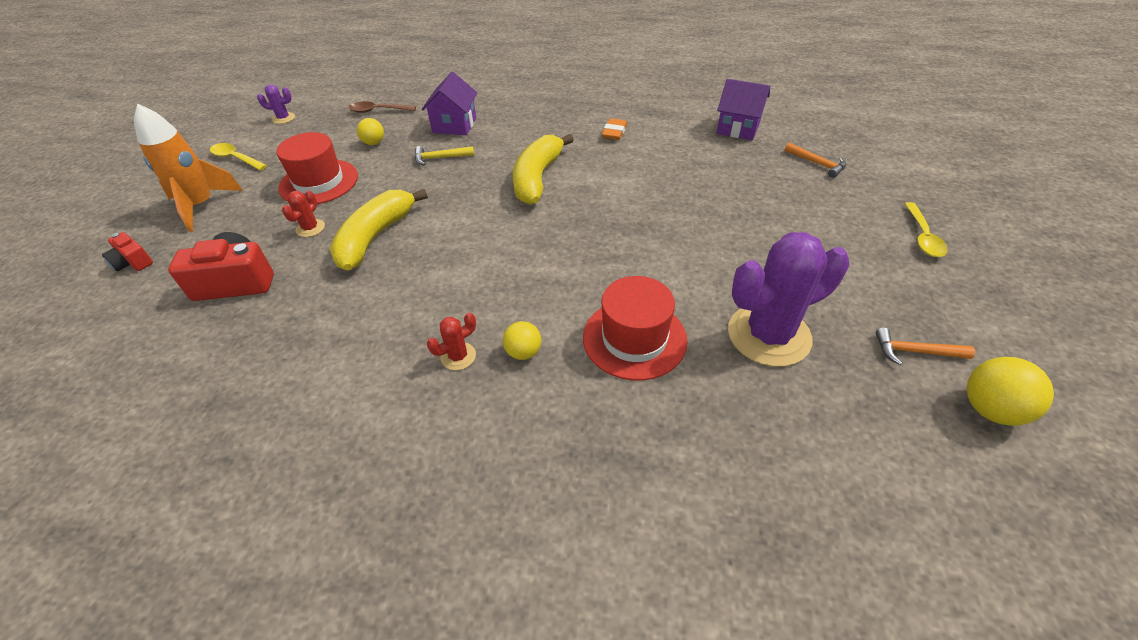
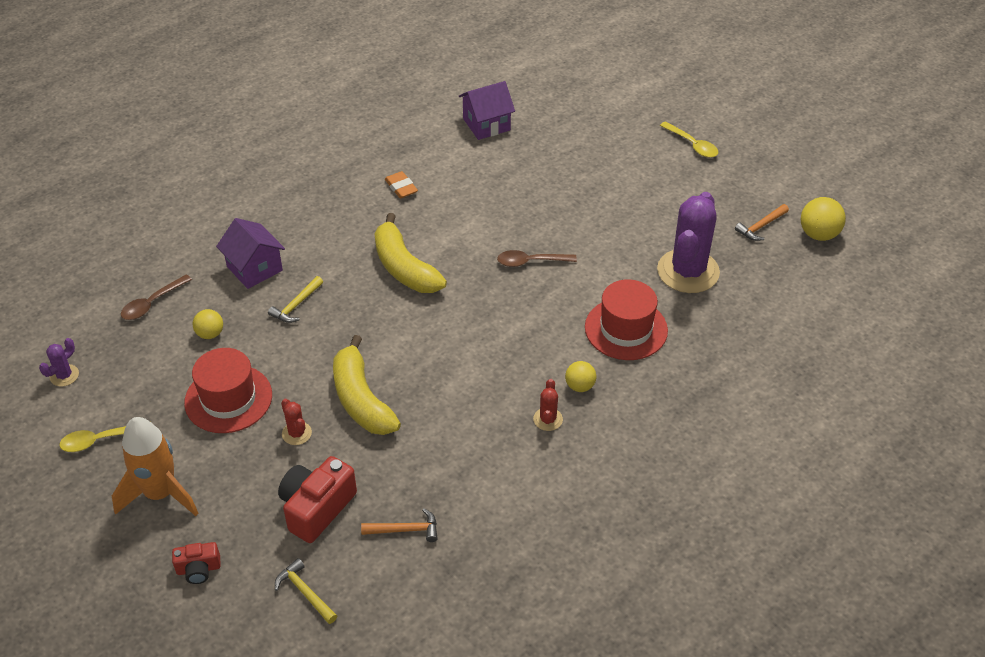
camera: 50 degrees left, 0 degrees up
(134, 330) = (305, 593): none -> yellow hammer
(632, 232) = (530, 262): none -> brown spoon
(817, 163) = (575, 124): orange hammer -> orange hammer (405, 530)

